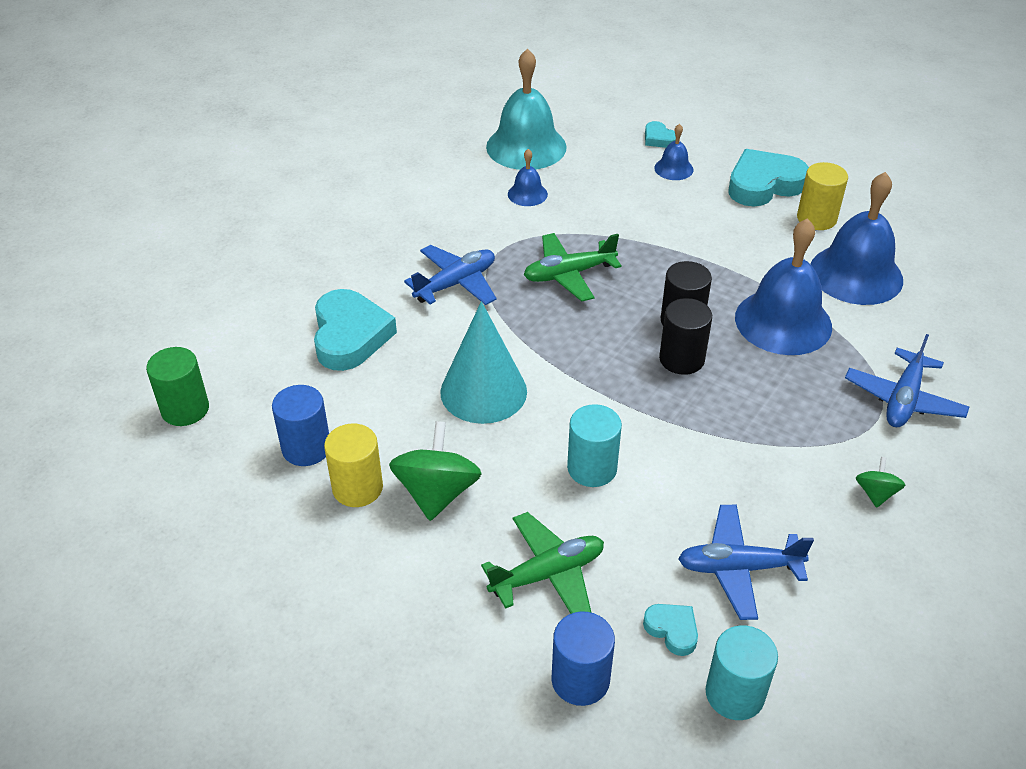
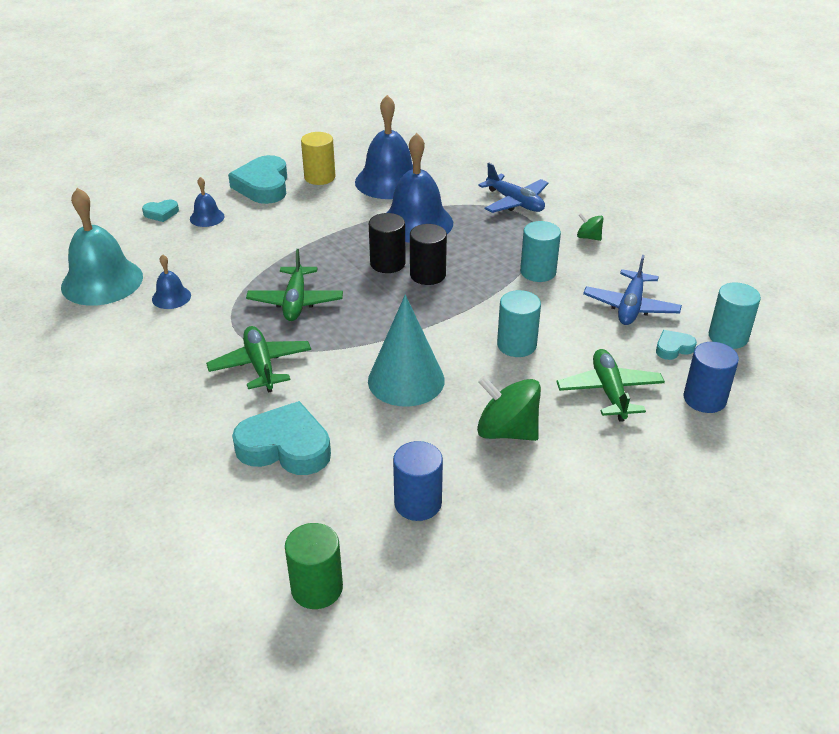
camera: 70 degrees left, 5 degrees down
(357, 488) = (481, 478): yellow cylinder -> none
(456, 283) = (260, 365): blue plane -> green plane
(755, 457) = (538, 272): none -> turquoise cylinder

